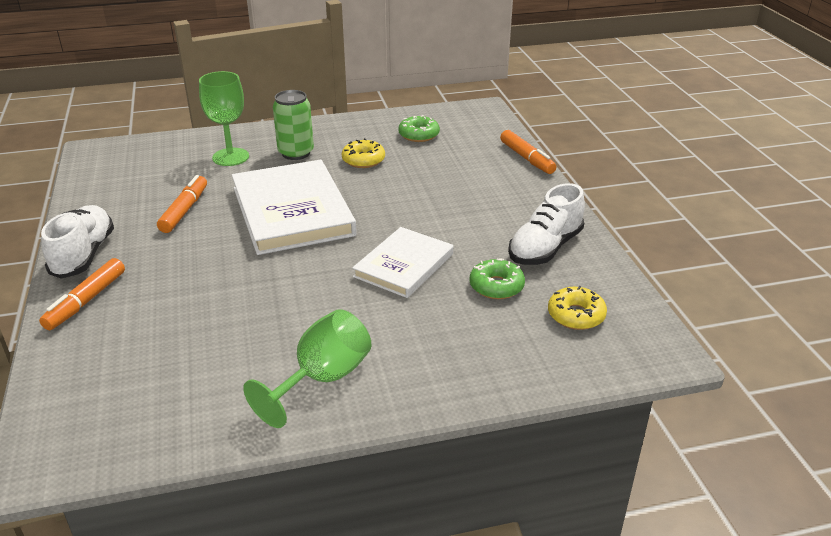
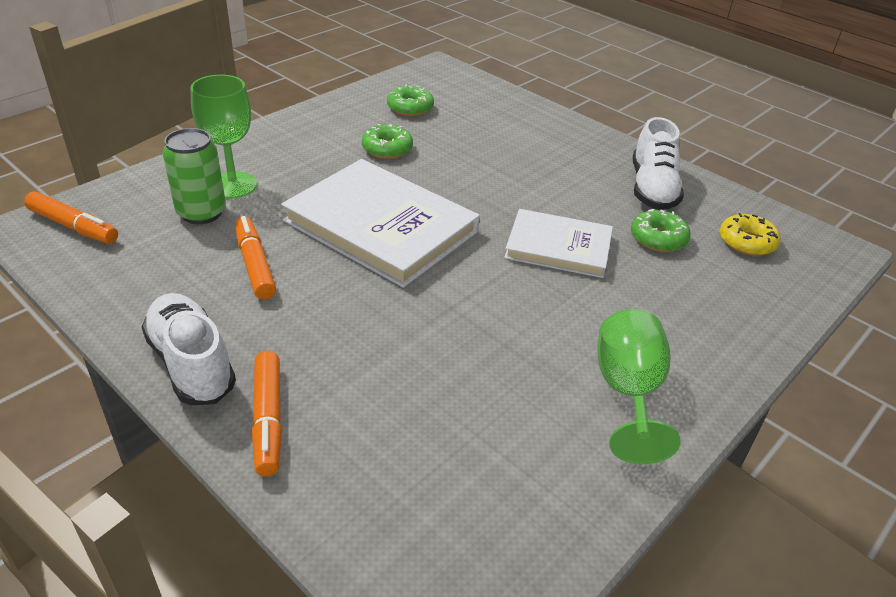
camera: 35 degrees left, 5 degrees up
(296, 153) = (304, 160): green can -> green can (201, 213)
(363, 160) = (387, 149): yellow donut -> green donut
(404, 265) = (558, 247): white book -> white book turned 75 degrees counterclockwise
(527, 158) = (536, 107): orange marker -> orange marker (73, 226)

